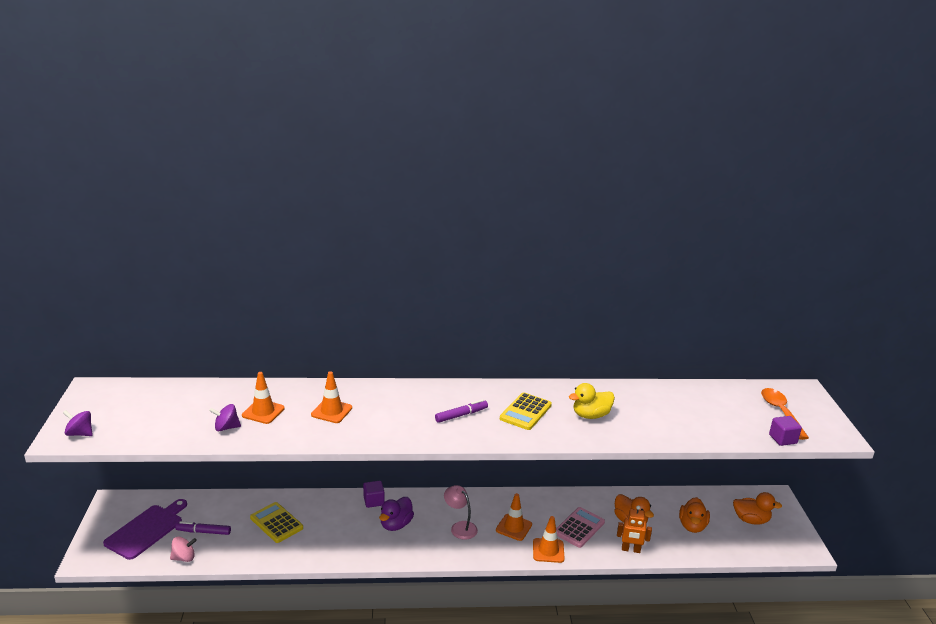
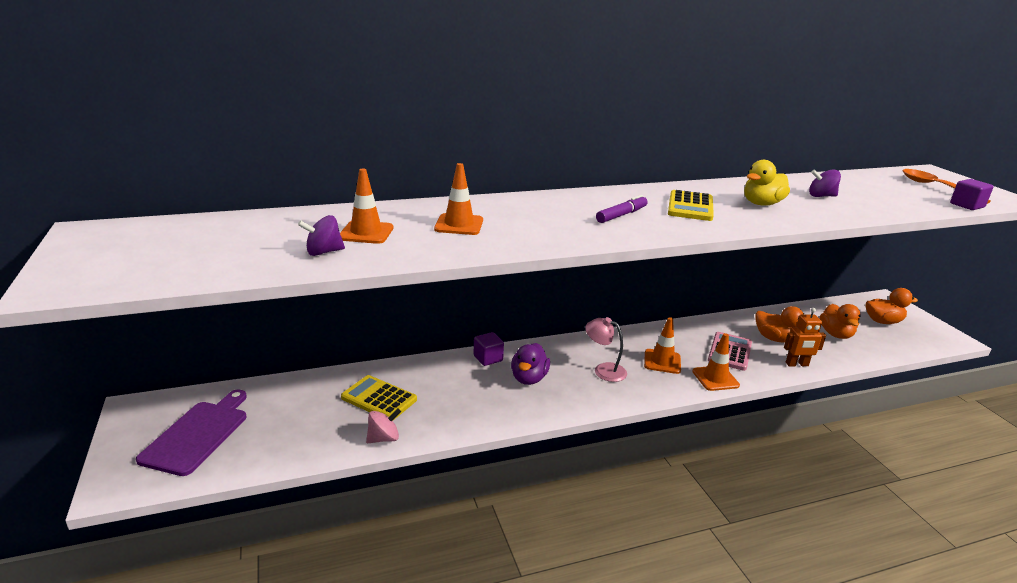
camera: 15 degrees left, 0 degrees up
(80, 433) = (87, 279): purple spinning top -> purple spinning top (821, 196)
(184, 558) = (267, 460): pink spinning top -> pink spinning top (384, 438)
(203, 532) = (283, 424): purple marker -> none

